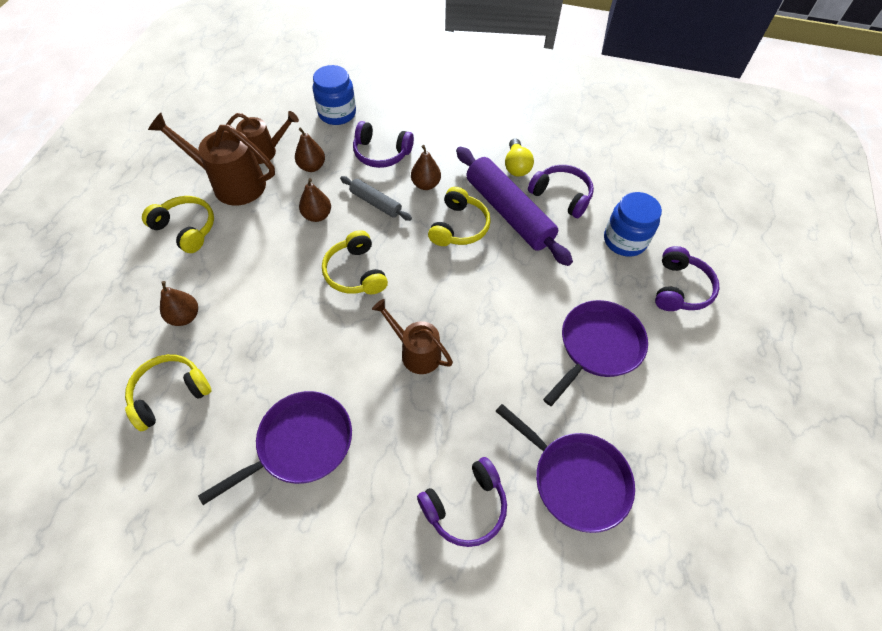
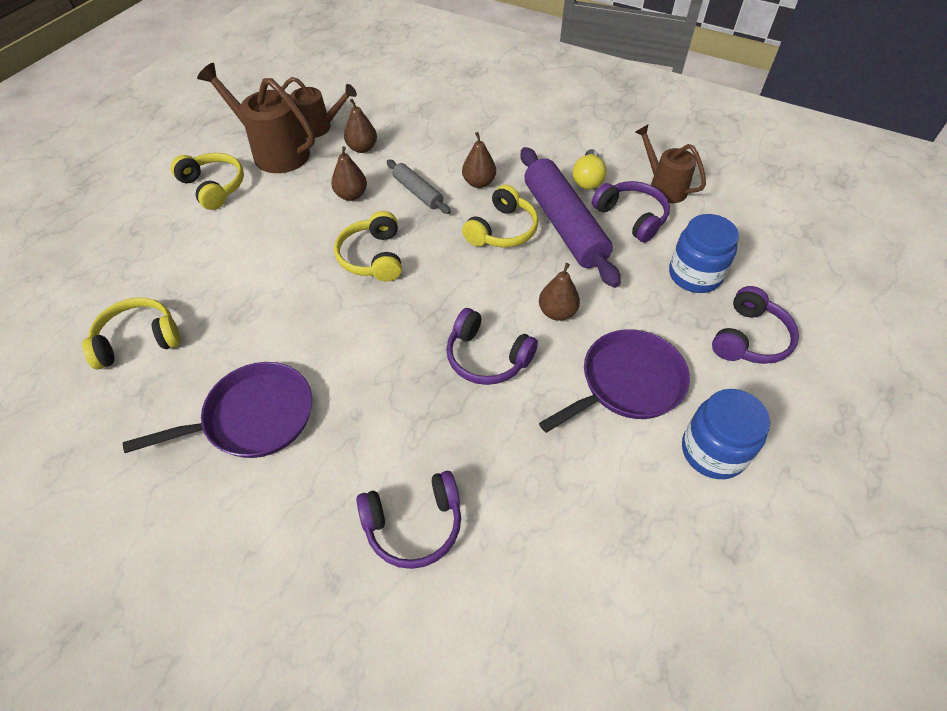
camera: 15 degrees right, 5 degrees down
(185, 316) = (181, 269): brown pear -> brown pear (557, 312)
(337, 113) = (406, 102): blue jar -> blue jar (713, 451)
(381, 153) = (440, 146): purple headphones -> purple headphones (486, 358)
(415, 352) = (411, 348): brown watering can -> brown watering can (663, 187)
(576, 479) = (556, 525): purple pan -> none

